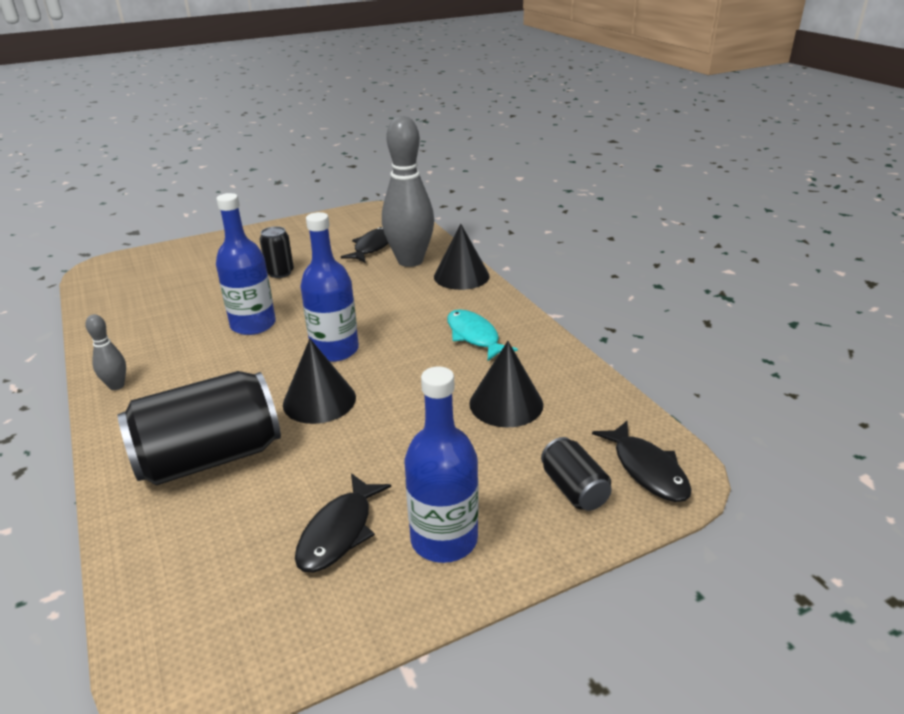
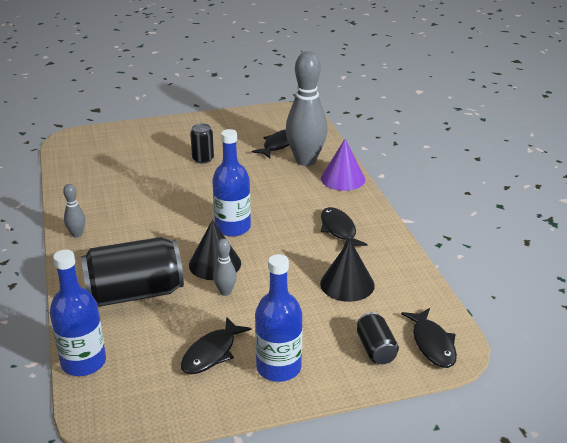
camera: 10 degrees right, 0 degrees up
(253, 325) = (177, 200): blue bottle -> blue bottle (83, 362)
(342, 437) = (225, 292): none -> grey bowling pin
(461, 276) = (343, 179): black cone -> purple cone
(474, 336) = (339, 230): turquoise fish -> black fish

